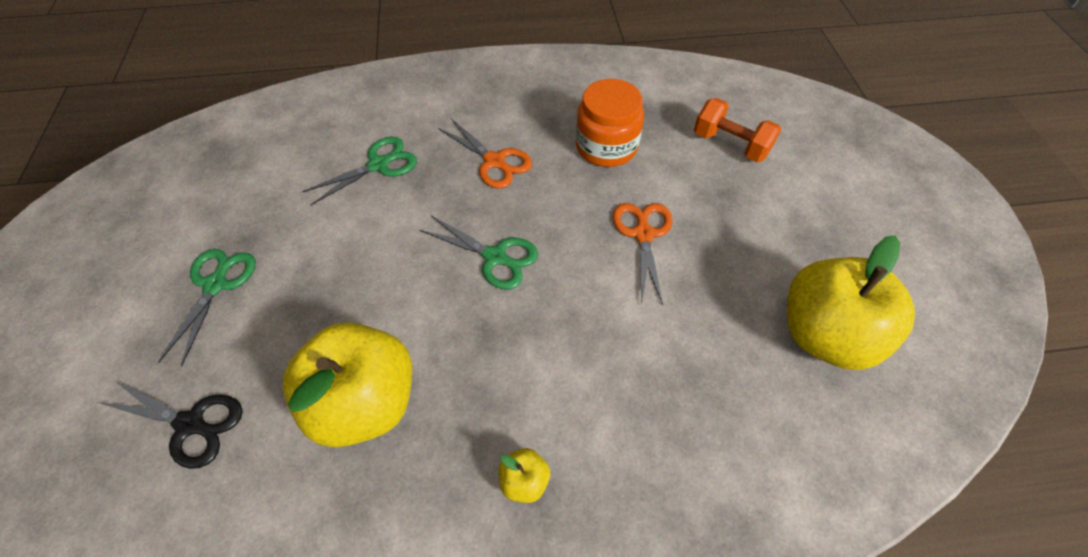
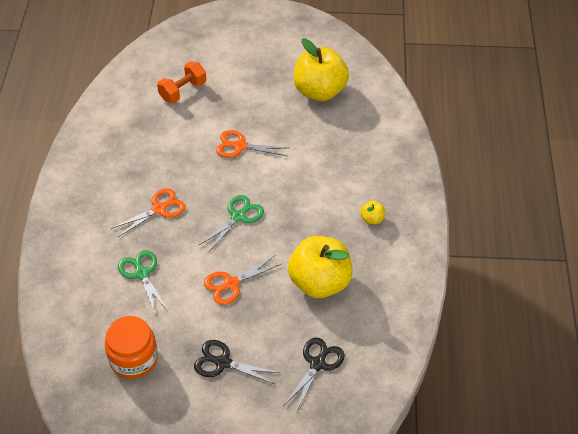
camera: 80 degrees left, 5 degrees down
(216, 284) = (222, 362): green scissors -> black scissors
(361, 270) = (231, 284): none -> orange scissors
(606, 146) = (164, 150): orange jar -> orange jar (134, 358)

